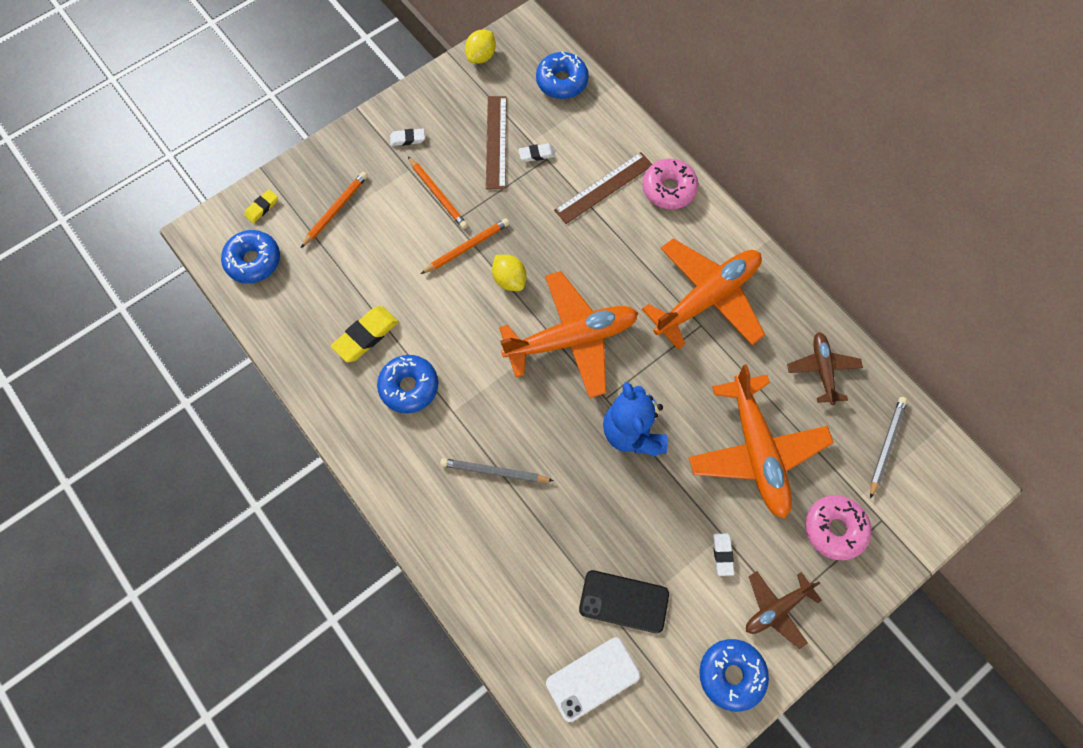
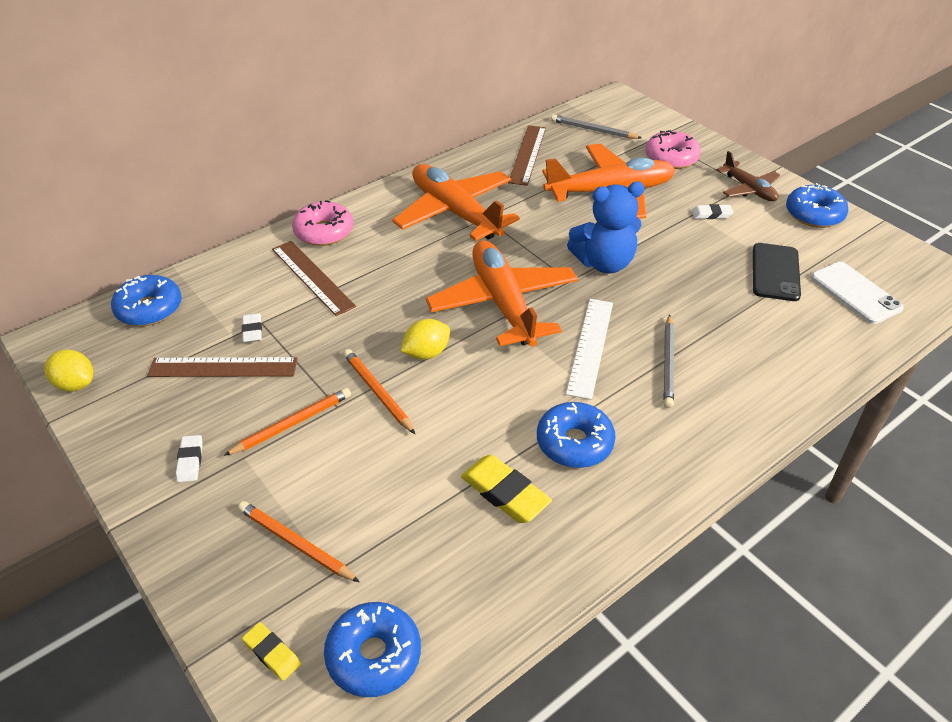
camera: 90 degrees left, 25 degrees down
(515, 408) = (590, 346): none -> white ruler
(822, 369) = (527, 154): brown plane -> brown ruler

